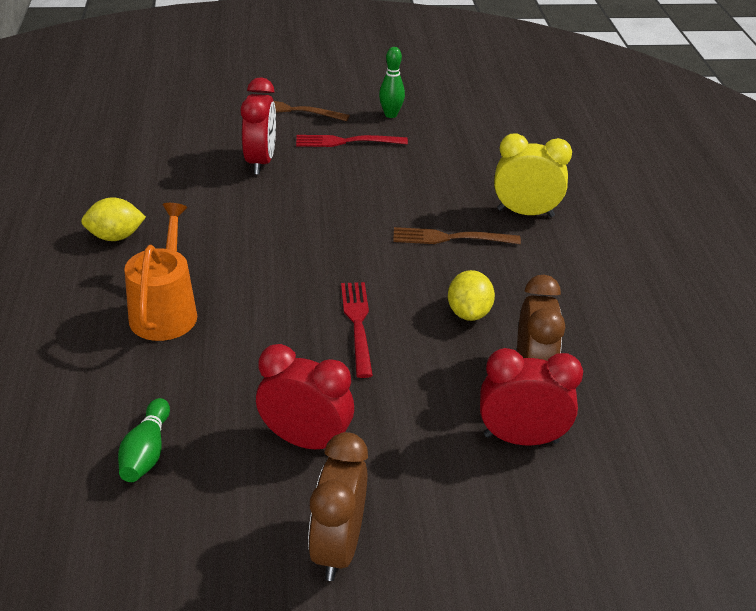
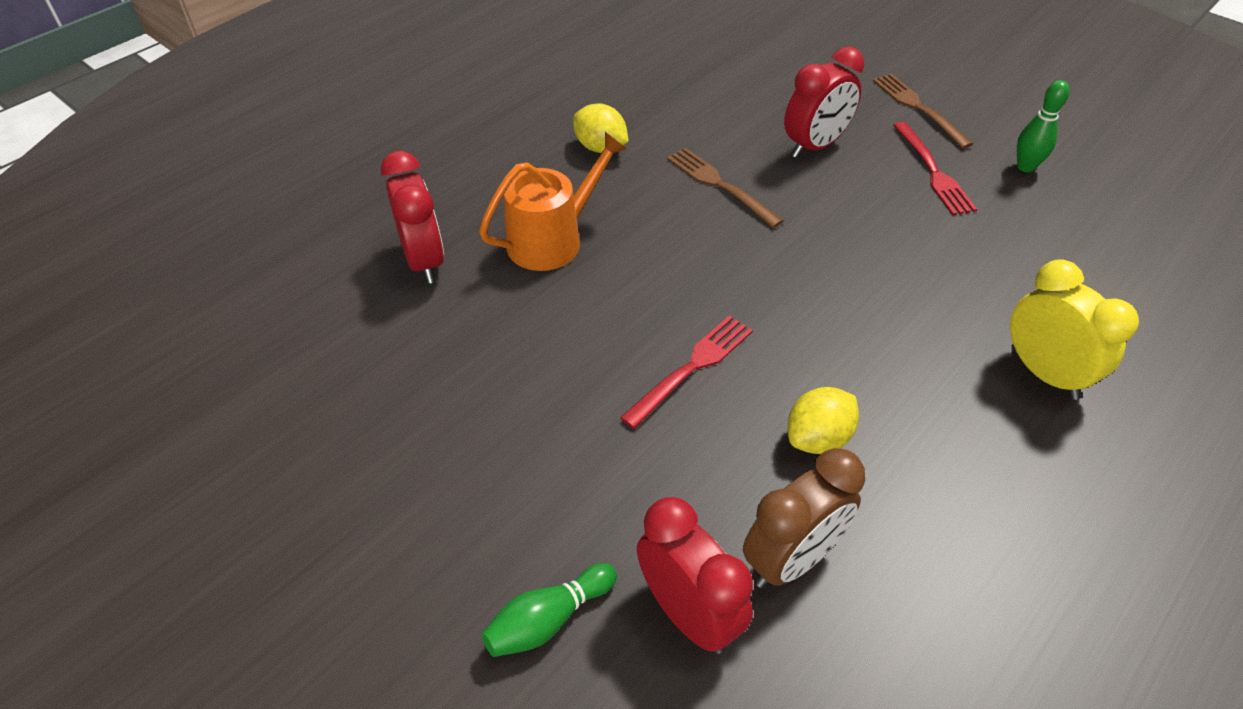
camera: 50 degrees right, 10 degrees up
(146, 452) = (386, 353): green bowling pin -> green bowling pin (548, 619)
(305, 440) = (503, 442): red clock -> red clock (424, 261)
(337, 547) = (399, 561): brown clock -> none
(346, 142) = (933, 171): red fork -> red fork turned 150 degrees counterclockwise
(450, 238) = (909, 344): brown fork -> brown fork (720, 185)

